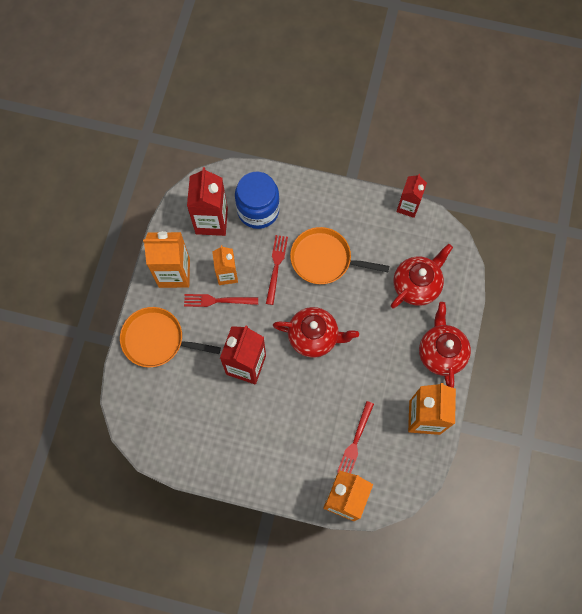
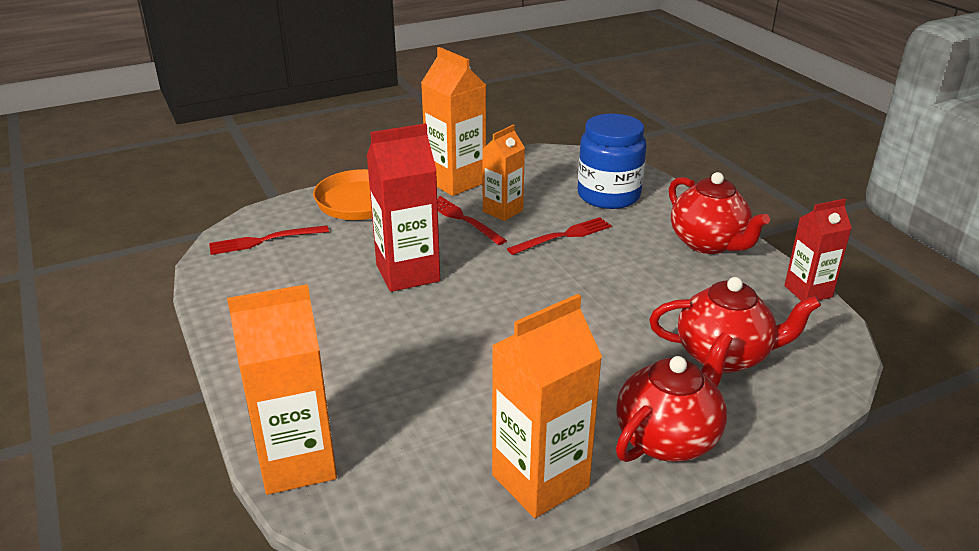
camera: 50 degrees right, 40 degrees down
(211, 221) = (548, 176): red carton -> none
(314, 337) = (517, 305): red teapot -> red teapot (709, 243)
(324, 259) = (628, 263): orange pan -> none
(355, 441) = (408, 423): red fork -> red fork (264, 240)

